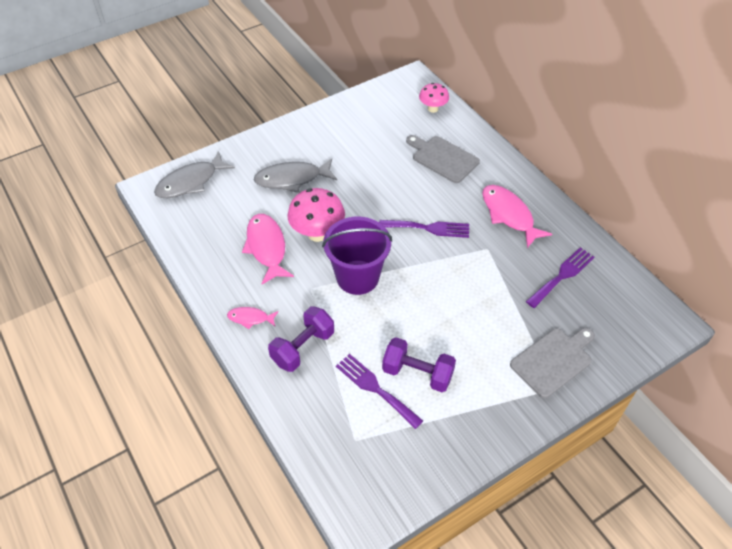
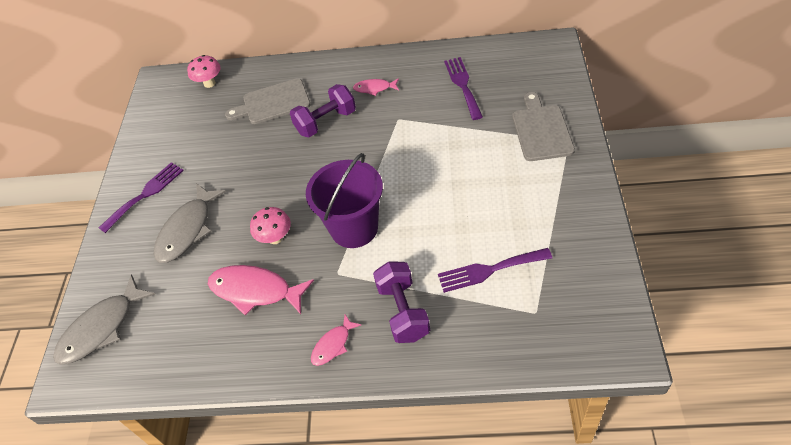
camera: 50 degrees left, 0 degrees up
(190, 182) = (102, 328): grey fish -> grey fish turned 45 degrees clockwise
(317, 233) = (275, 238): pink mushroom -> pink mushroom, size x0.61
(417, 373) = (494, 230): purple dumbbell -> purple dumbbell (326, 122)
(428, 228) = (342, 149): purple fork -> purple fork (145, 194)
(509, 215) = (374, 88): pink fish -> pink fish, size x0.54

